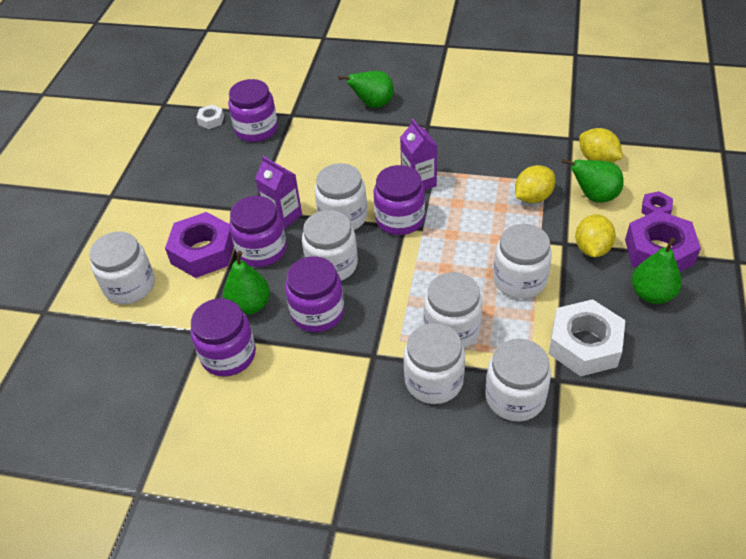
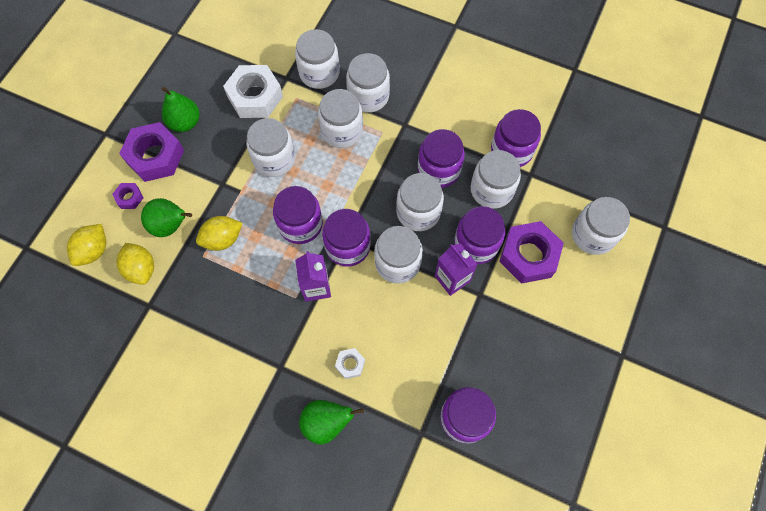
camera: 170 degrees left, 20 degrees up
(211, 120) = (515, 452): white nut -> white nut (350, 364)
(250, 305) = (491, 190): green pear -> white jar
(458, 226) = (300, 224): none -> purple jar
(592, 248) = (204, 173): yellow lemon -> yellow lemon (94, 251)

